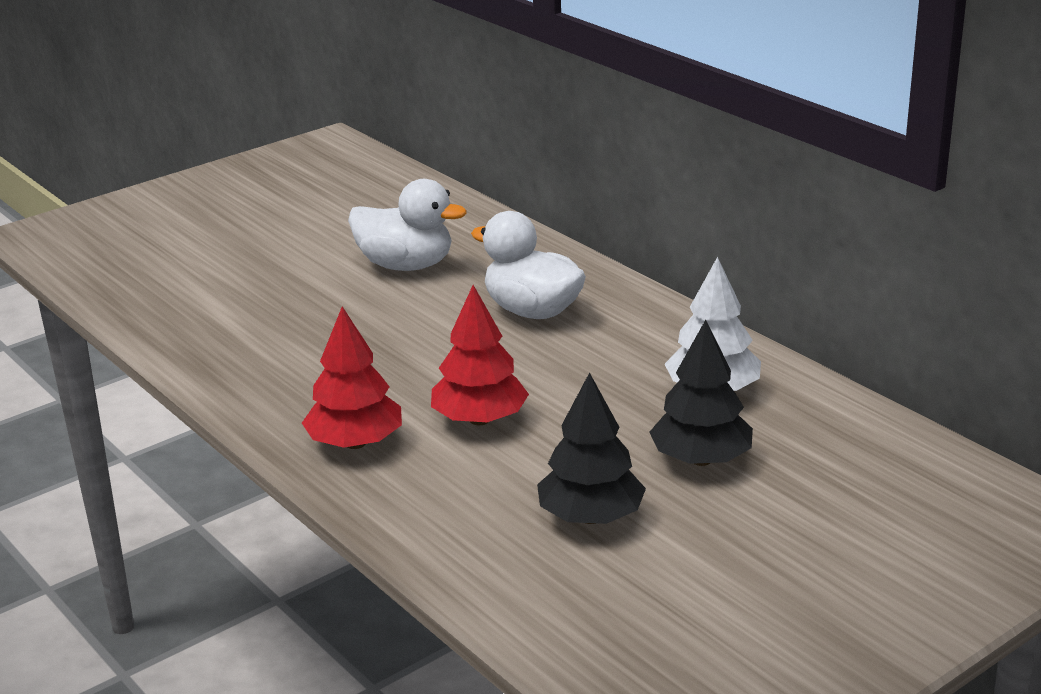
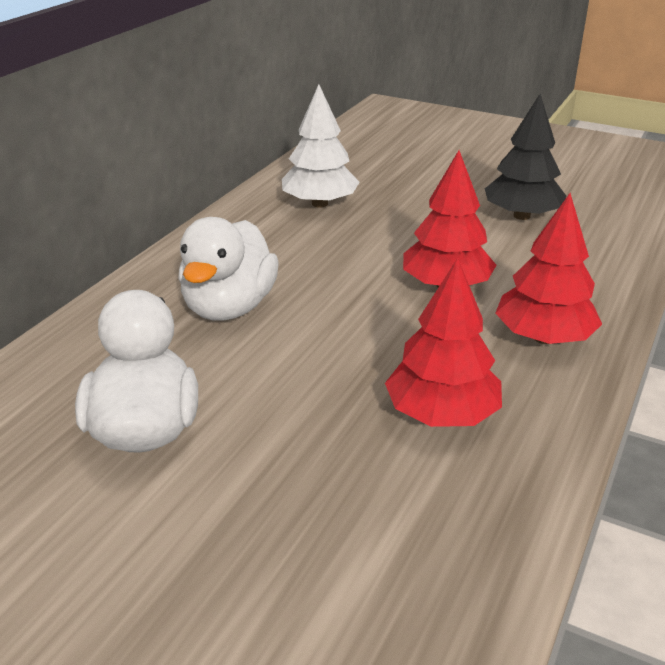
camera: 115 degrees left, 5 degrees up
(313, 368) = (442, 414): none -> red tree
(701, 459) = (416, 194): black tree -> none

